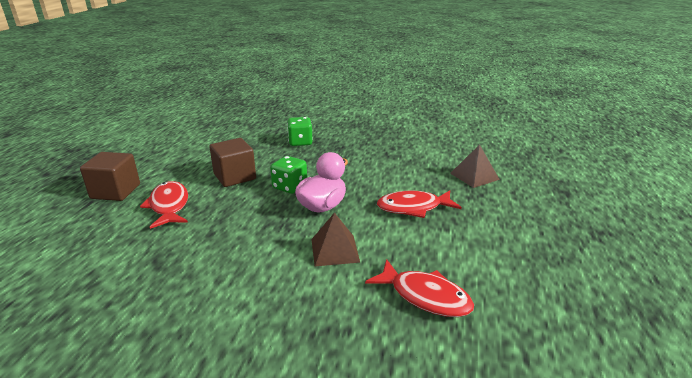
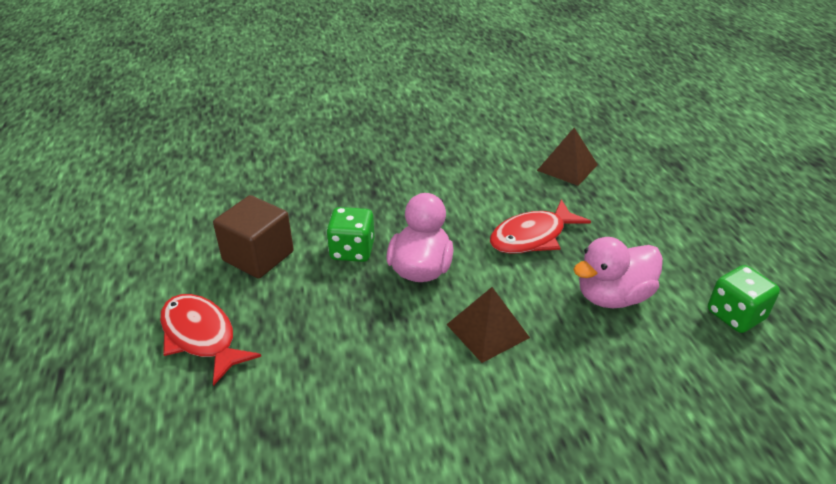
camera: 25 degrees left, 10 degrees up
(115, 191) = (87, 339): brown cube -> none
(300, 142) = (305, 169): green dice -> green dice (735, 315)
(425, 296) = (632, 357): red fish -> none
(442, 256) = (613, 296): none -> pink duck

